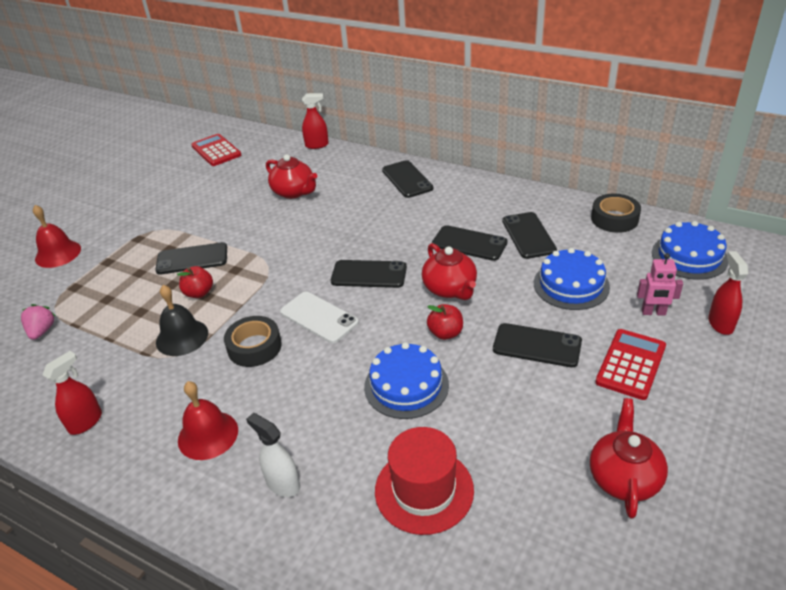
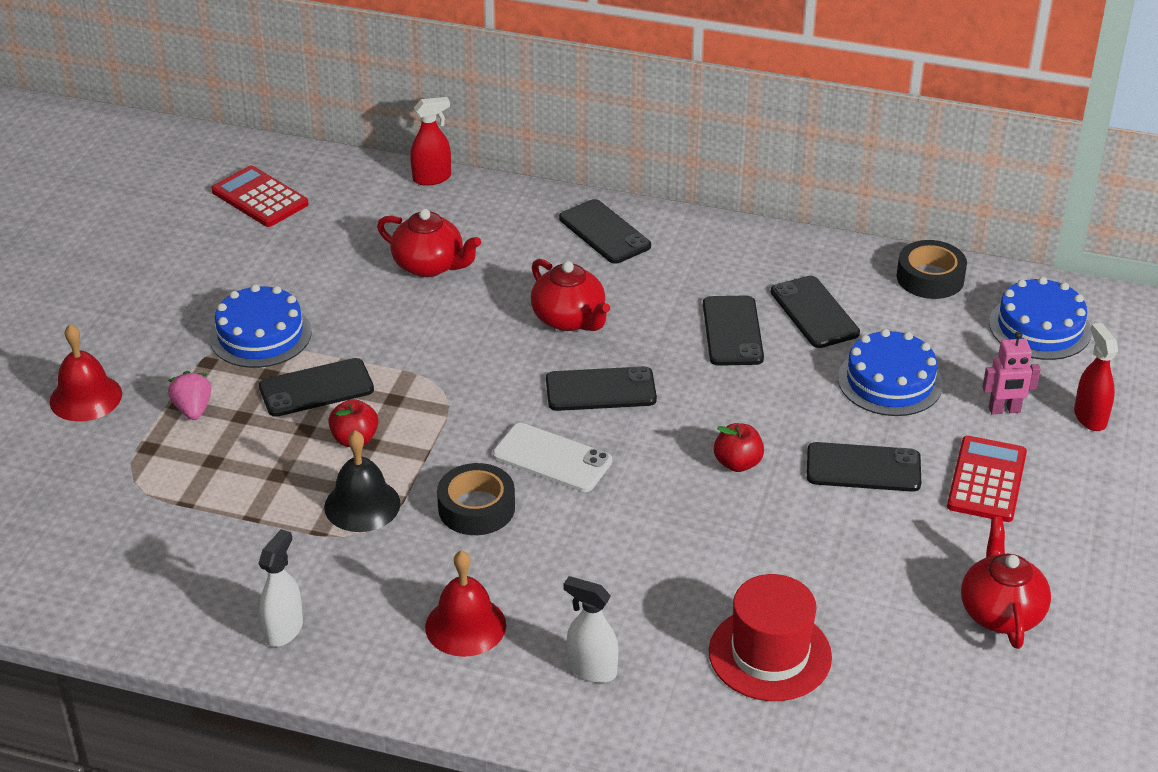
camera: 15 degrees left, 0 degrees up
(42, 331) = (138, 517): pink strawberry -> pink strawberry (193, 409)
(86, 422) = (284, 630): red spray bottle -> white spray bottle
(406, 385) = (707, 536): blue cake -> blue cake (260, 335)
(450, 289) = (725, 401): red teapot -> red teapot (569, 319)
(469, 243) = (732, 331): black phone -> black phone turned 75 degrees clockwise

